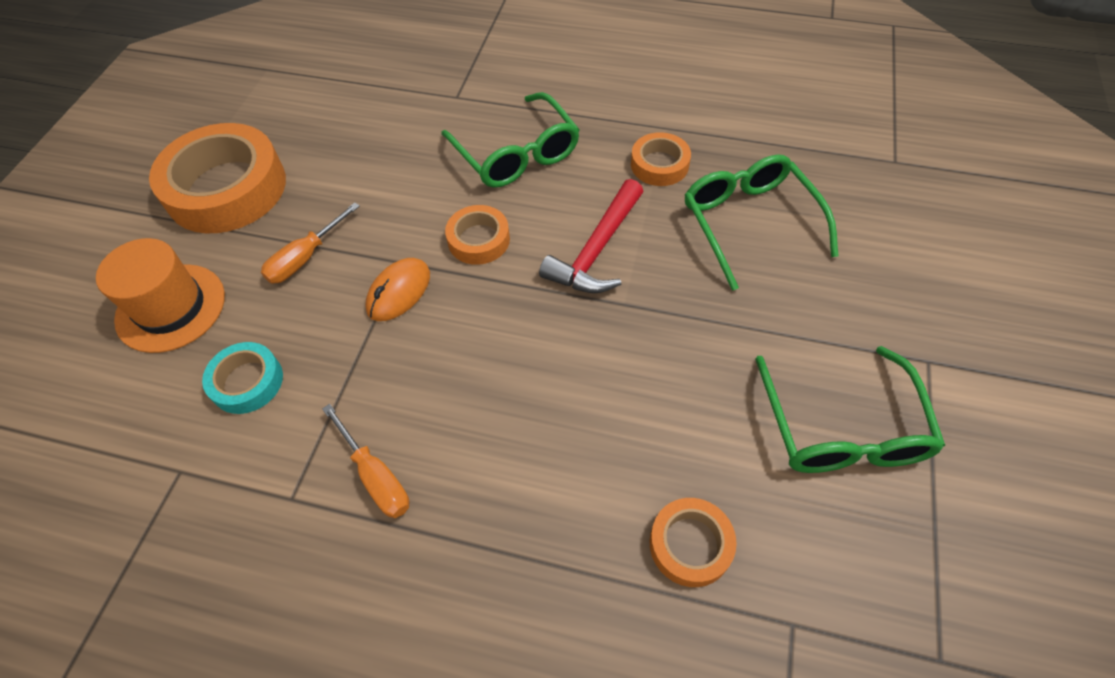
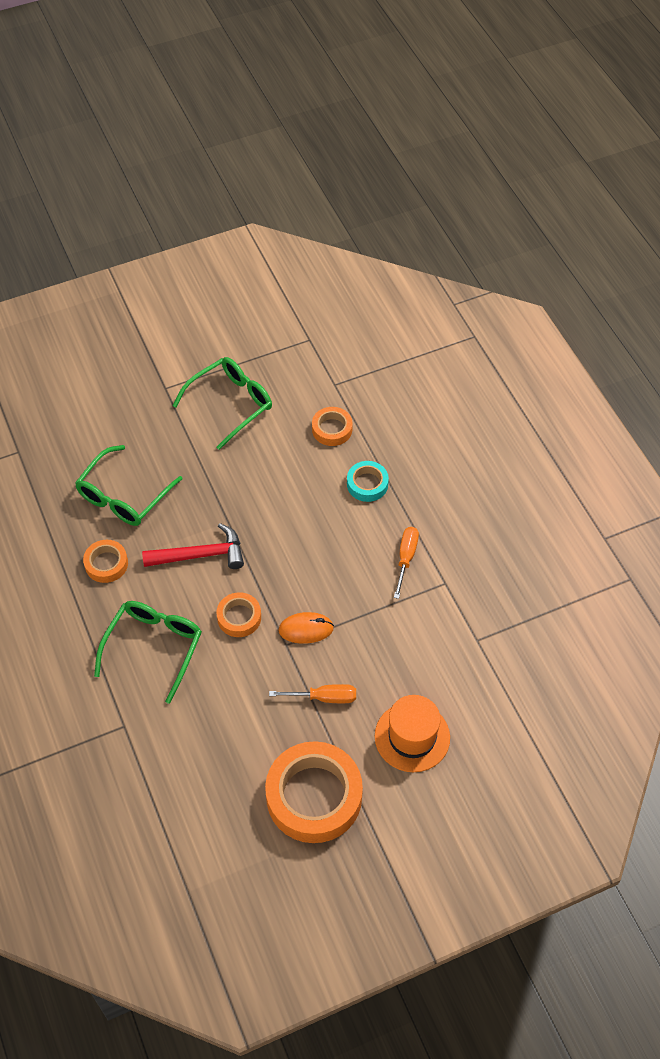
camera: 130 degrees left, 0 degrees up
(247, 382) = (414, 654): turquoise tape -> turquoise tape (367, 484)

